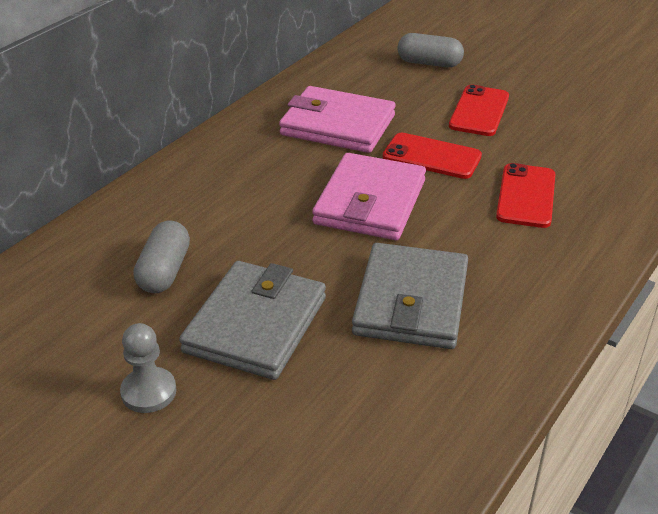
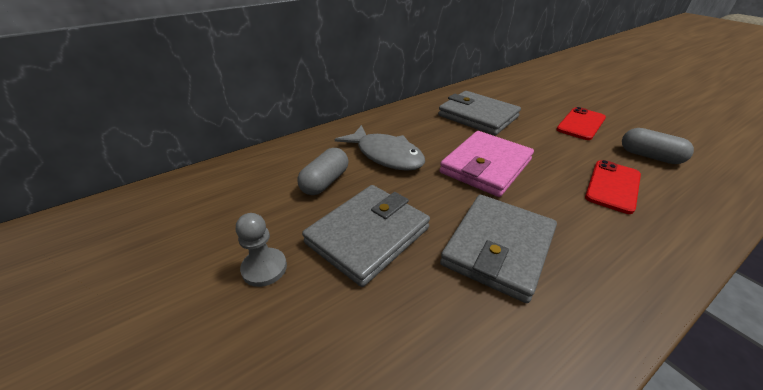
camera: 20 degrees right, 0 degrees up
(230, 215) = (386, 155): none -> grey fish
(337, 125) = (478, 116): pink wallet -> grey wallet
(429, 63) = (549, 92): grey capsule -> grey capsule (649, 156)
(431, 157) = (539, 145): red phone -> none

